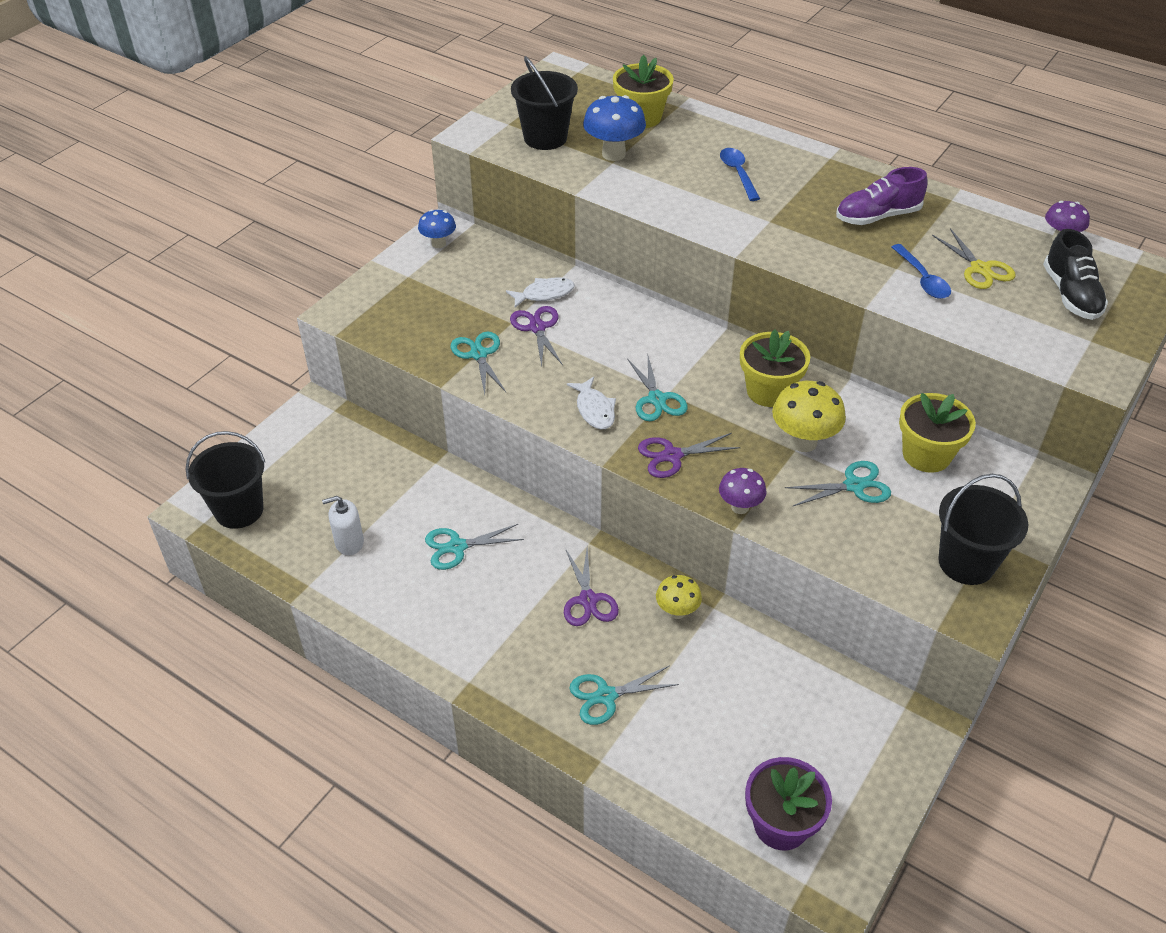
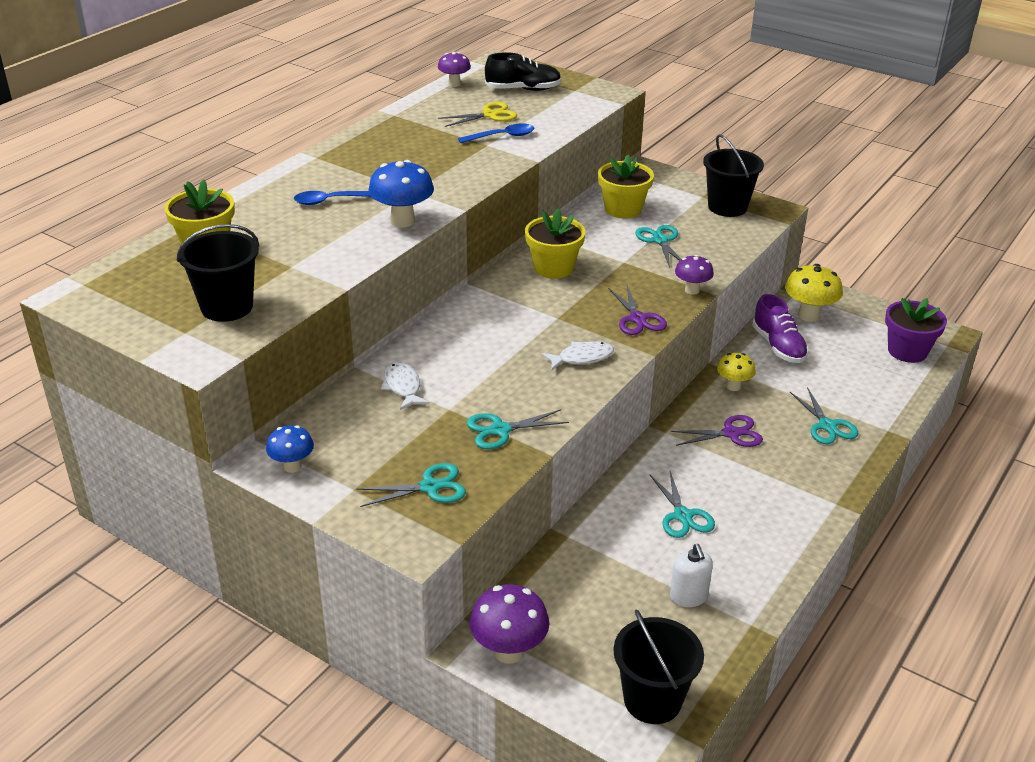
camera: 90 degrees left, 10 degrees down
(307, 425) = (509, 651): none -> purple mushroom
(537, 328) = (459, 391): purple scissors -> none
(613, 154) = (275, 265): blue mushroom -> blue mushroom (402, 221)
(656, 399) = (566, 324): turquoise scissors -> turquoise scissors (430, 487)
(803, 442) = (614, 257): yellow mushroom -> yellow mushroom (808, 315)
(877, 216) = (413, 145): purple shoe -> purple shoe (778, 346)

